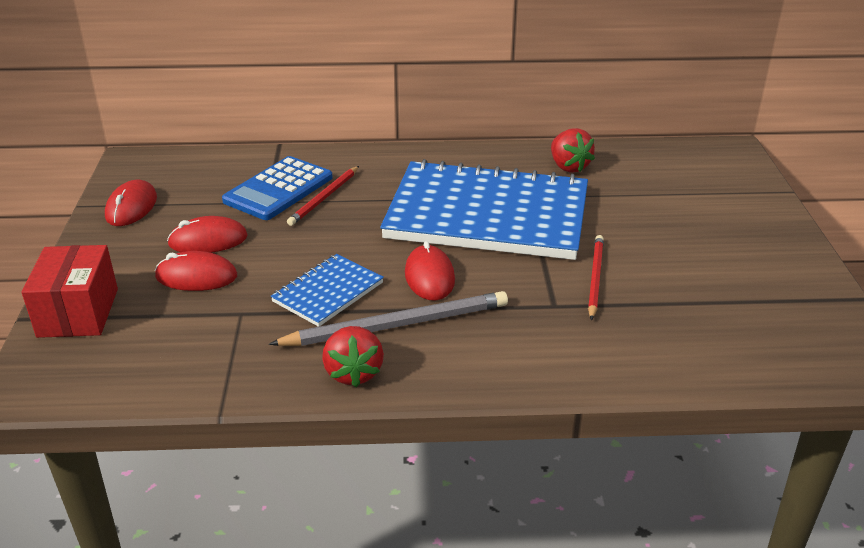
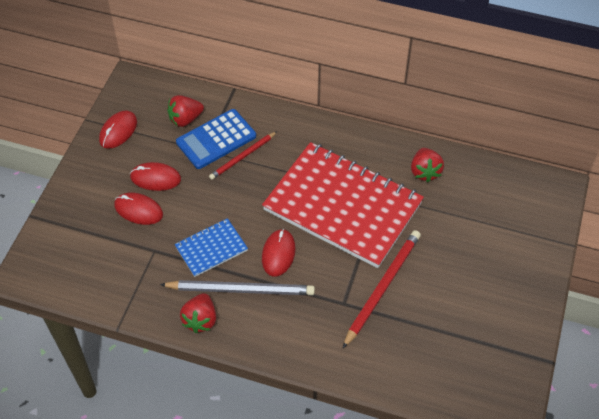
camera: 20 degrees right, 20 degrees up
(78, 312) = (63, 221): red box -> none
(225, 180) = (185, 119): none -> red strawberry
(487, 215) = (343, 206): blue notebook -> red notebook
(595, 278) = (382, 287): red pencil -> red pencil, size x1.61

